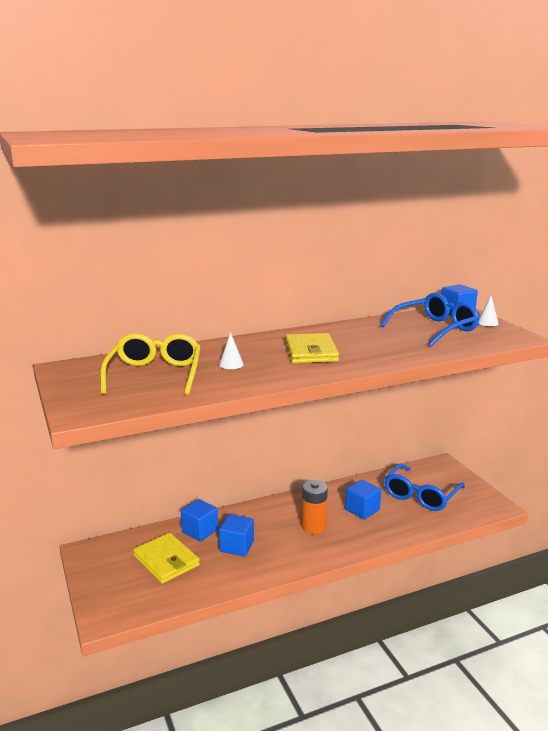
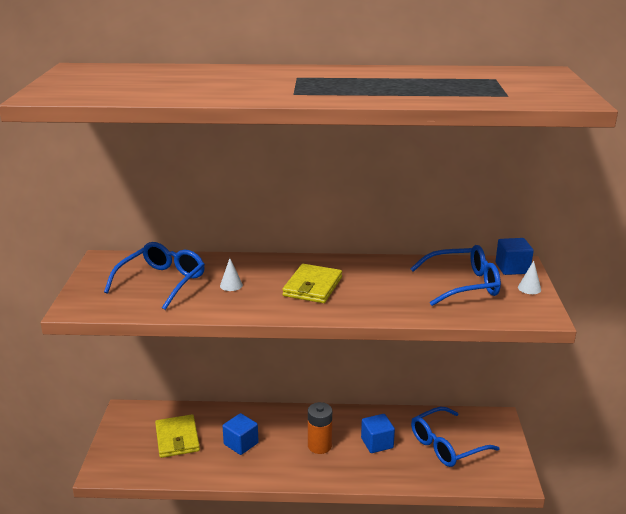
camera: 25 degrees right, 5 degrees up
(155, 374) = (162, 282): yellow glasses -> blue glasses
(200, 531) = (222, 420): blue cube -> none

